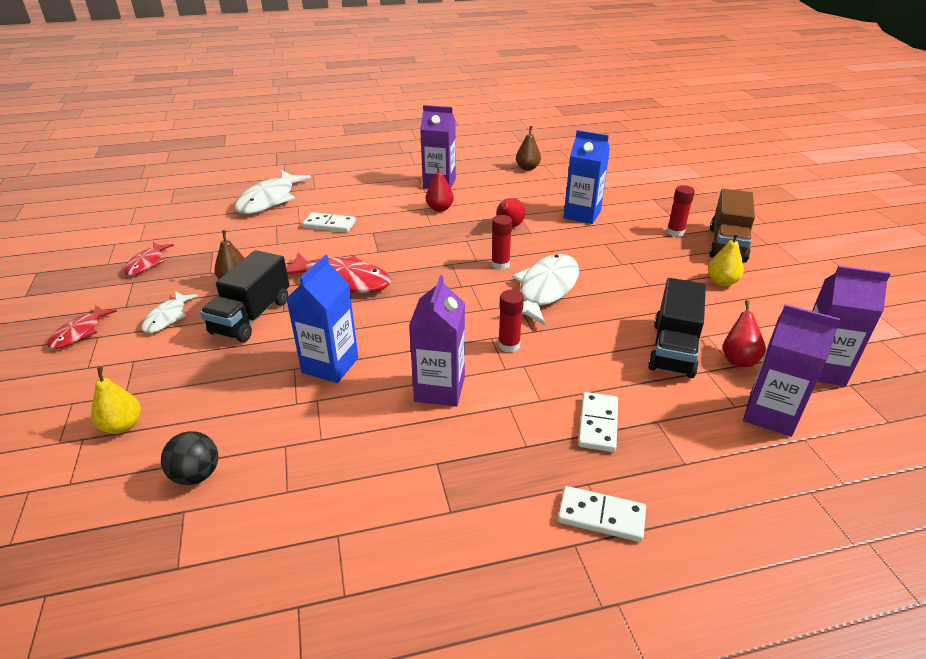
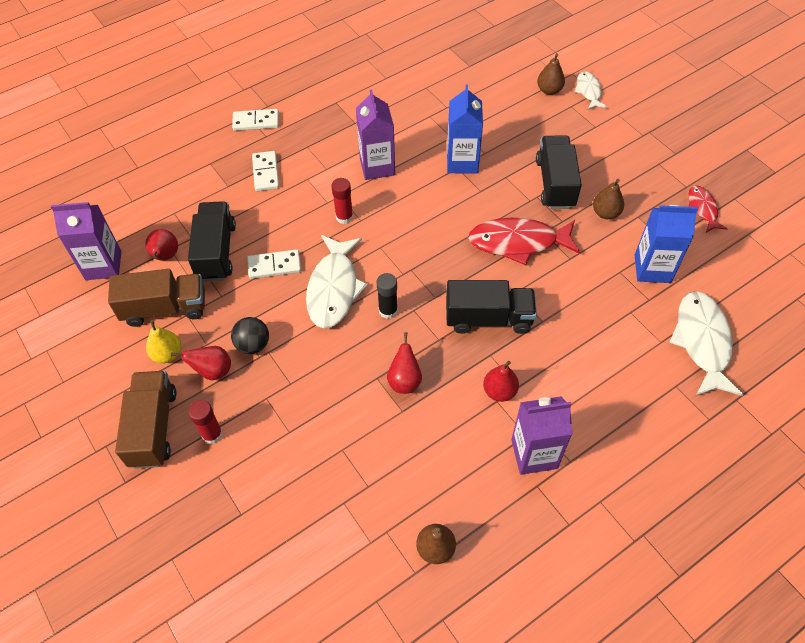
camera: 160 degrees right, 20 degrees up
(79, 333) = (659, 134): red fish -> none
(122, 426) = (549, 90): yellow pear -> brown pear
(167, 317) = (615, 164): white fish -> white fish (588, 91)
(196, 475) = (480, 80): black ball -> black ball (253, 345)
(329, 225) = (596, 318): white domino -> white domino (274, 266)
(415, 242) = (488, 318): none -> black truck
(500, 264) = (388, 311): red glue stick -> black glue stick
(582, 214) = (327, 437): blue carton -> blue carton (652, 269)
(675, 263) = (213, 371): none -> red pear
(730, 314) = (165, 308): none -> brown truck
(770, 414) = (151, 213): purple carton -> none

